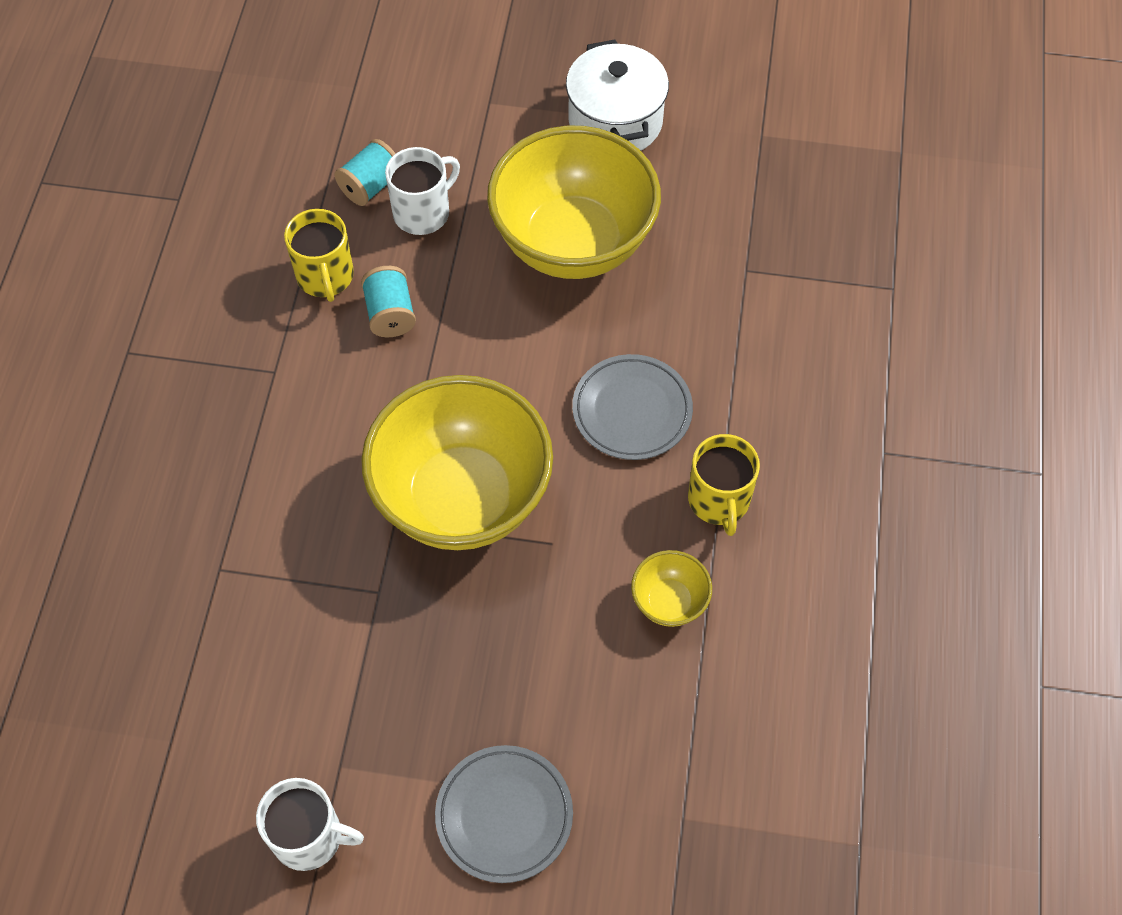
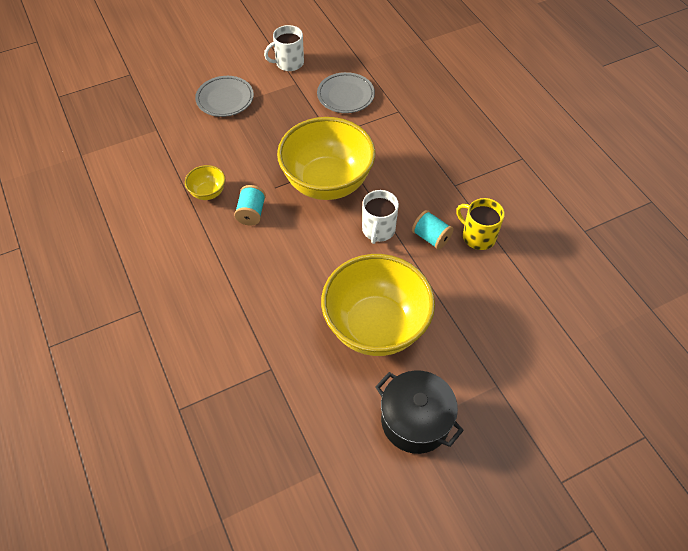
camera: 145 degrees right, 5 degrees down
(371, 186) = (506, 294): turquoise spool -> turquoise spool (251, 213)
(423, 212) = (466, 296): white mug -> white mug (378, 230)
(615, 121) = (415, 421): white pot -> black pot
(632, 411) = (280, 259): grey plate -> grey plate (345, 96)
(719, 500) = (211, 243): yellow mug -> none

